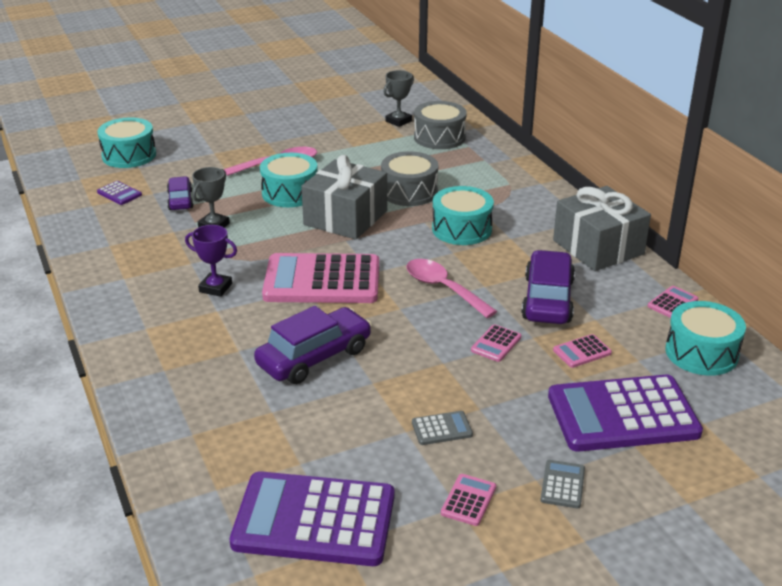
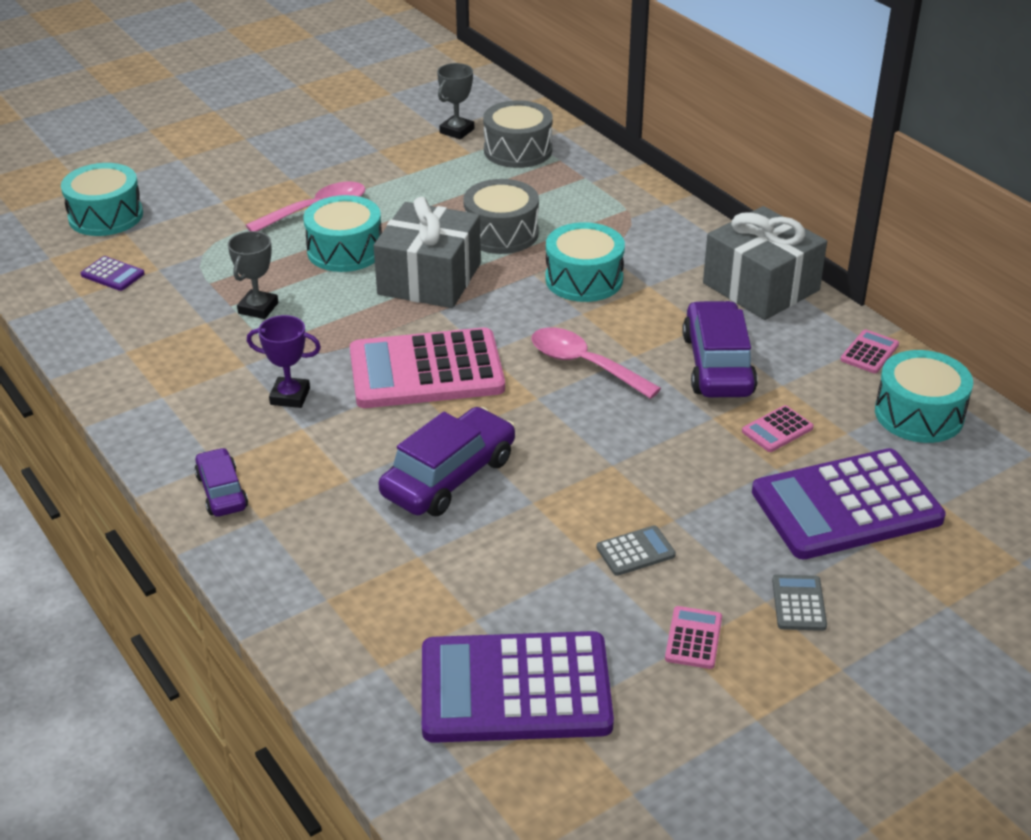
camera: 10 degrees left, 5 degrees up
(180, 200) = (200, 275): purple car -> purple car (222, 491)
(496, 344) = (670, 432): pink calculator -> none

